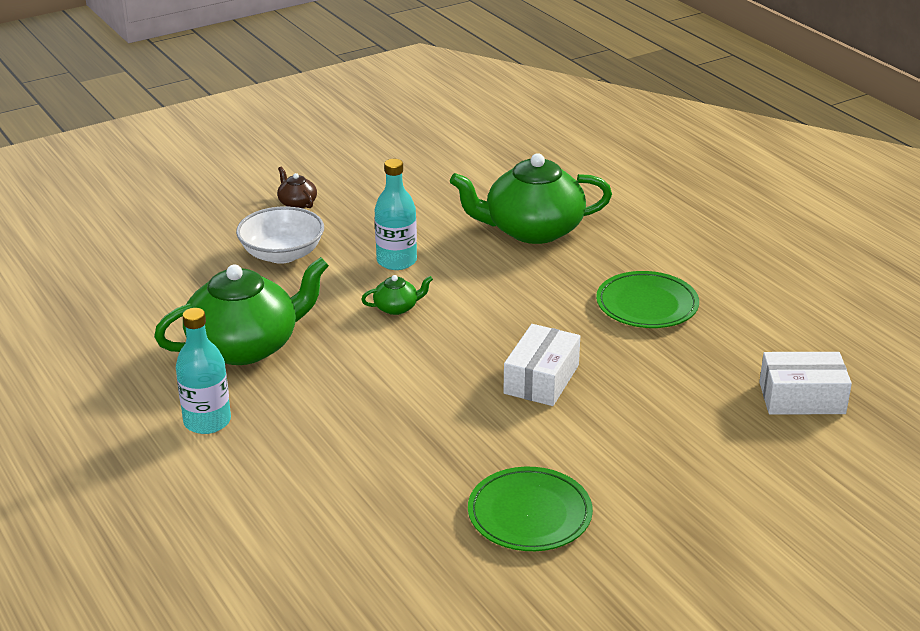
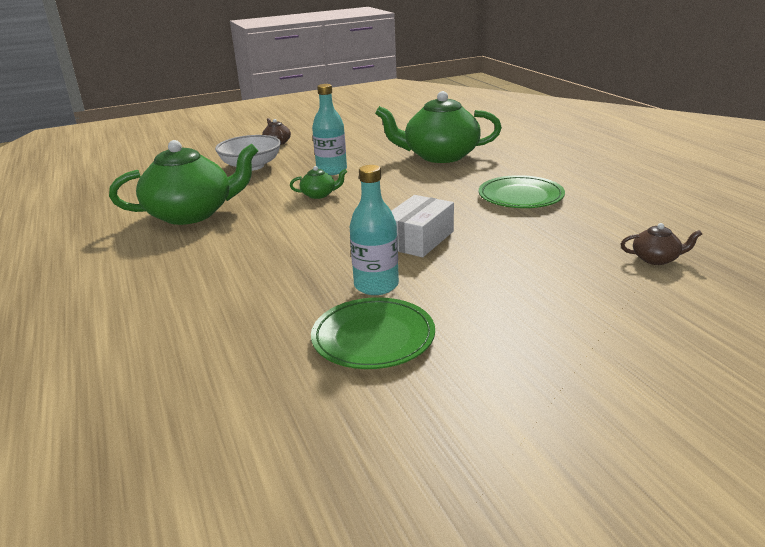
camera: 10 degrees right, 5 degrees down
(207, 421) = (129, 258): turquoise bottle -> turquoise bottle (376, 285)
(802, 398) = (656, 259): white box -> brown teapot

